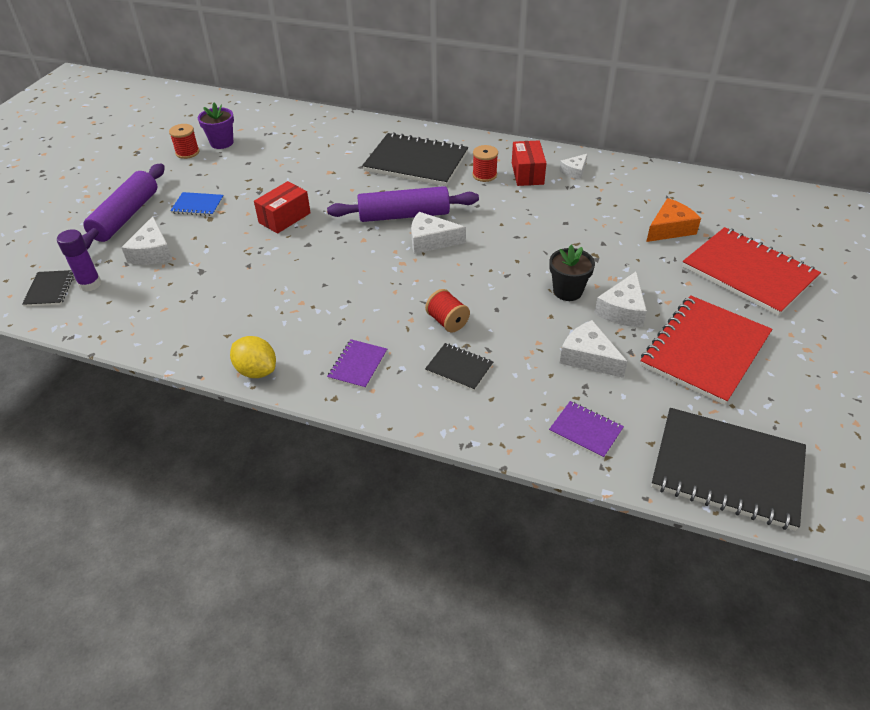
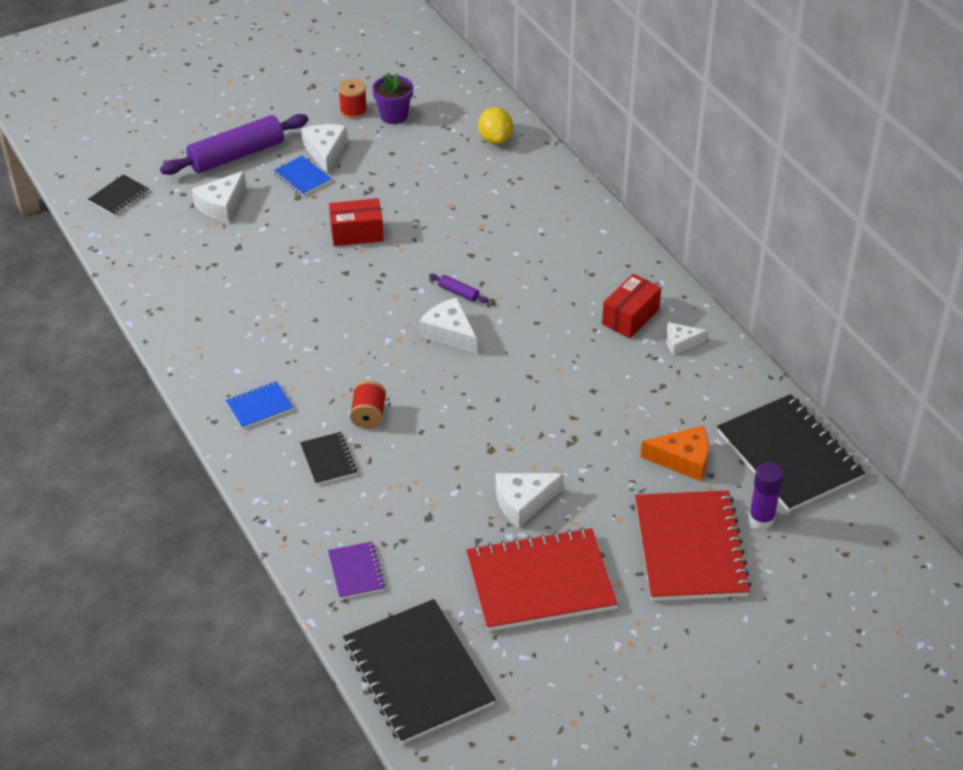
camera: 40 degrees right, 0 degrees up
(90, 284) = (150, 209): purple glue stick -> purple glue stick (761, 519)
(256, 371) = (186, 362): yellow lemon -> yellow lemon (495, 139)
(358, 365) = (259, 406): purple notebook -> blue notebook
(404, 215) = (458, 293): purple rolling pin -> purple rolling pin, size x0.40
(416, 162) = (541, 241): black notebook -> black notebook (788, 455)
(484, 175) = (586, 294): red spool -> none
(567, 291) = (501, 455): black flower pot -> none
(588, 357) = (437, 521): white cheese -> white cheese (325, 152)

